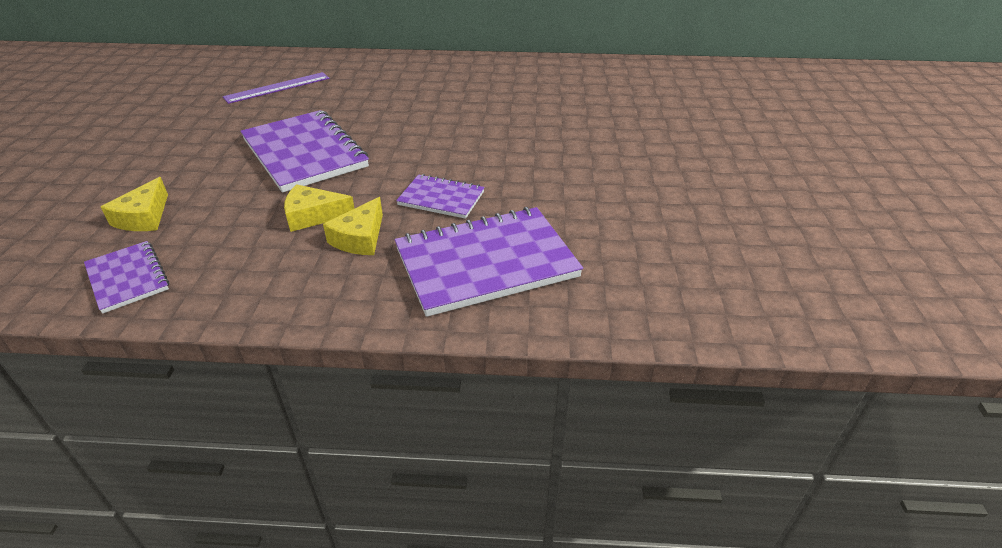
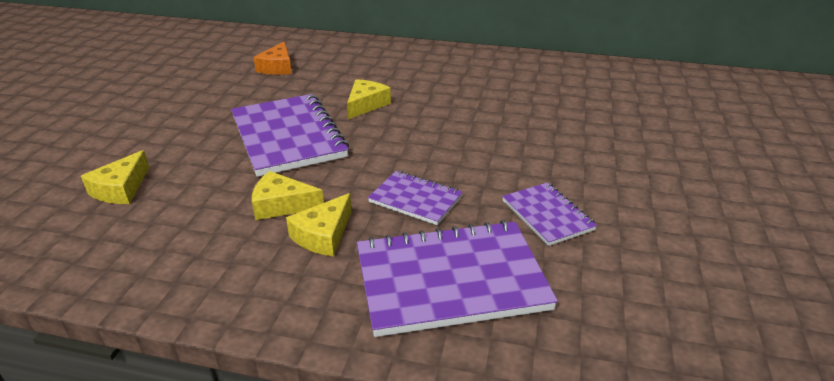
camera: 10 degrees right, 5 degrees down
(128, 278) = (88, 252): purple notebook -> purple notebook (547, 215)
(277, 87) = (277, 67): purple ruler -> orange cheese
(376, 117) = (366, 104): none -> yellow cheese

